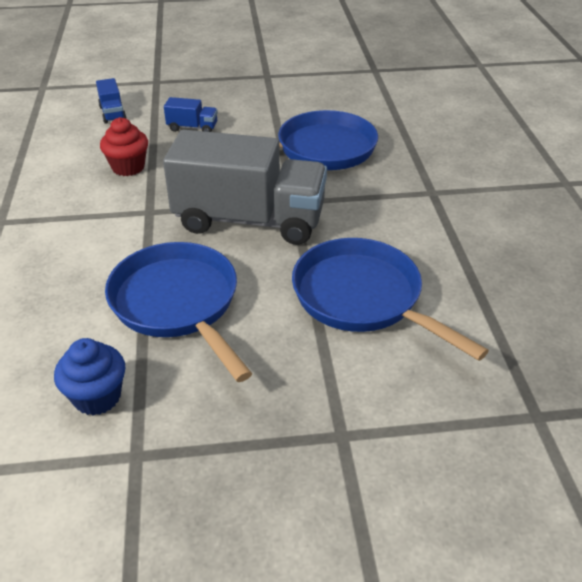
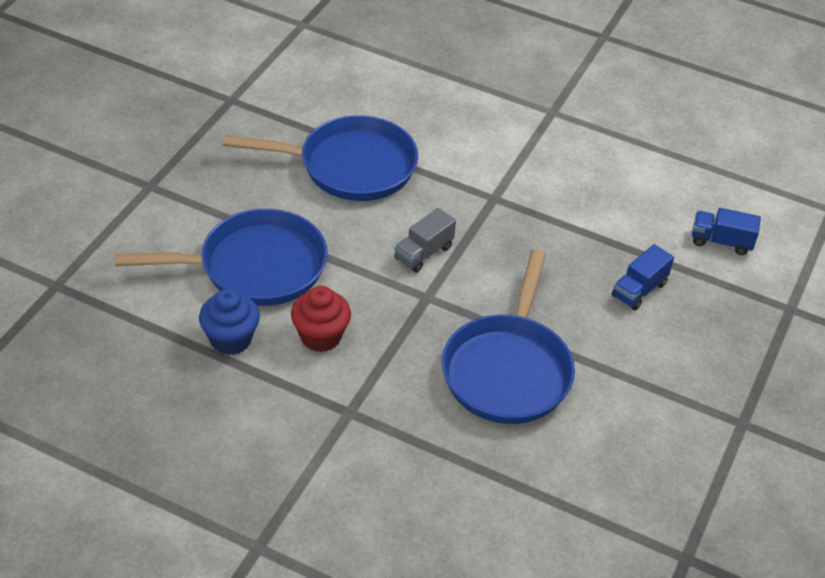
camera: 120 degrees right, 5 degrees up
(97, 397) = (295, 100): blue cupcake -> blue cupcake (231, 339)
(128, 167) = (587, 212): red cupcake -> red cupcake (320, 336)
(249, 220) = (423, 253): grey truck -> grey truck, size x0.40

